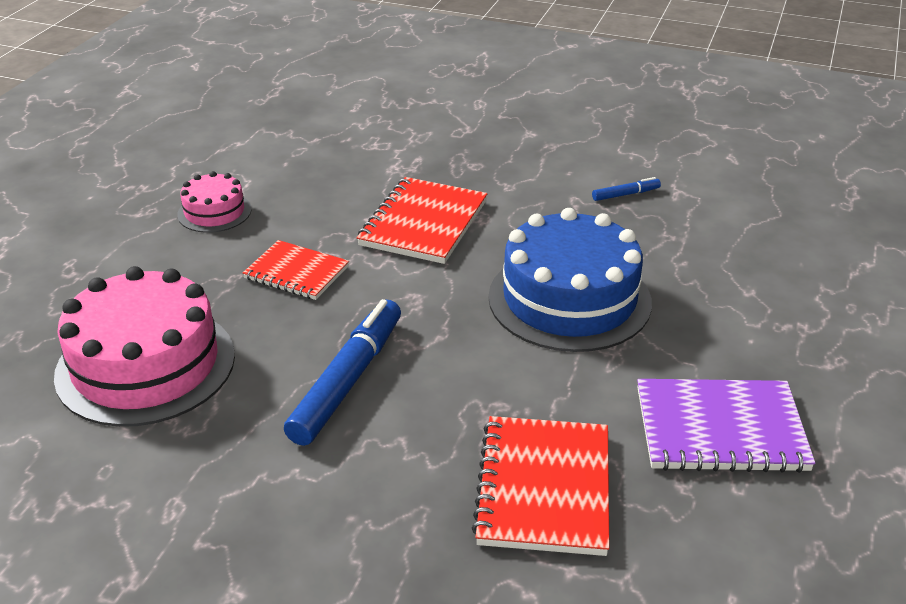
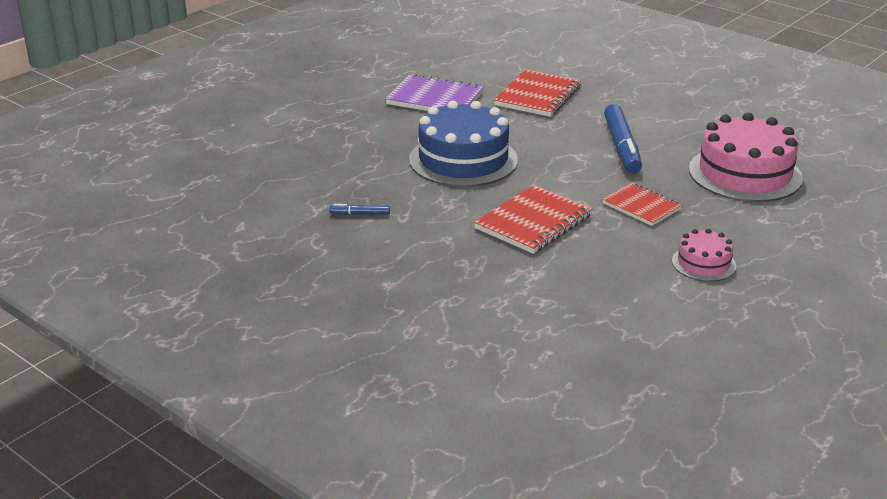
camera: 160 degrees left, 5 degrees down
(347, 381) = (622, 146): blue marker -> blue marker turned 45 degrees counterclockwise

